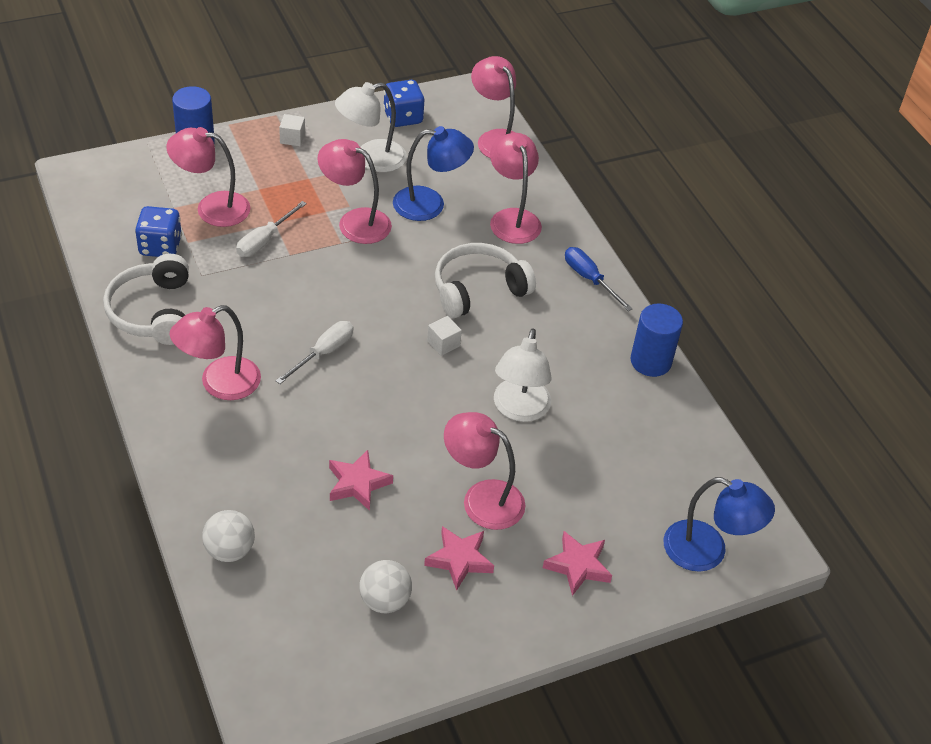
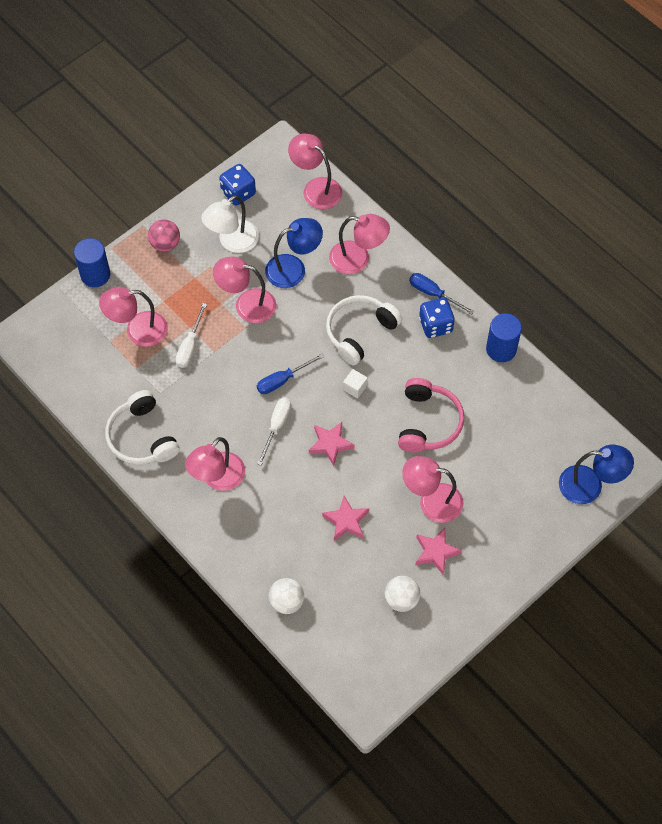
camera: 15 degrees left, 15 degrees up
(160, 246) = (118, 379): blue dice -> blue dice (435, 325)
(292, 138) = (165, 244): white cube -> pink ball
(357, 308) = (282, 380): none -> blue screwdriver
(512, 218) = (358, 259): pink lamp -> pink lamp turned 135 degrees clockwise
(519, 410) = (428, 422): white lamp -> pink headphones
(578, 566) = (512, 528): pink star -> pink star (330, 444)

